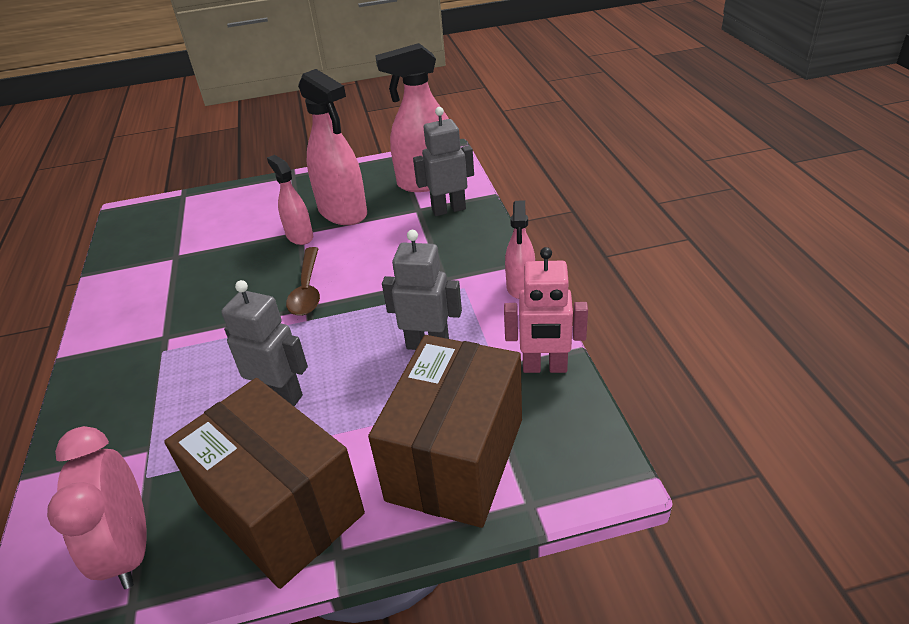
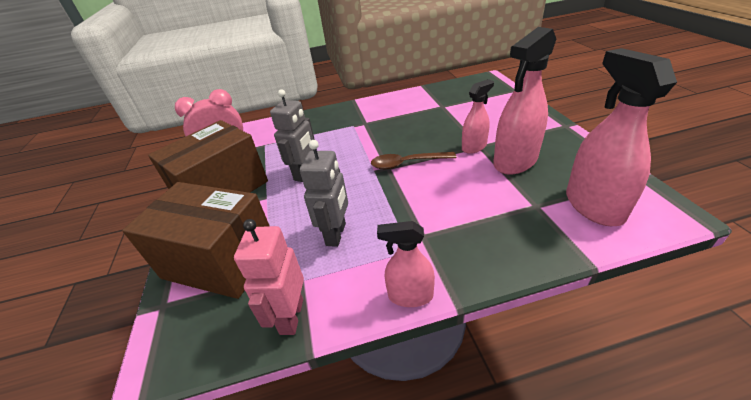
camera: 90 degrees right, 0 degrees up
(448, 209) = (543, 228): grey robot -> none

